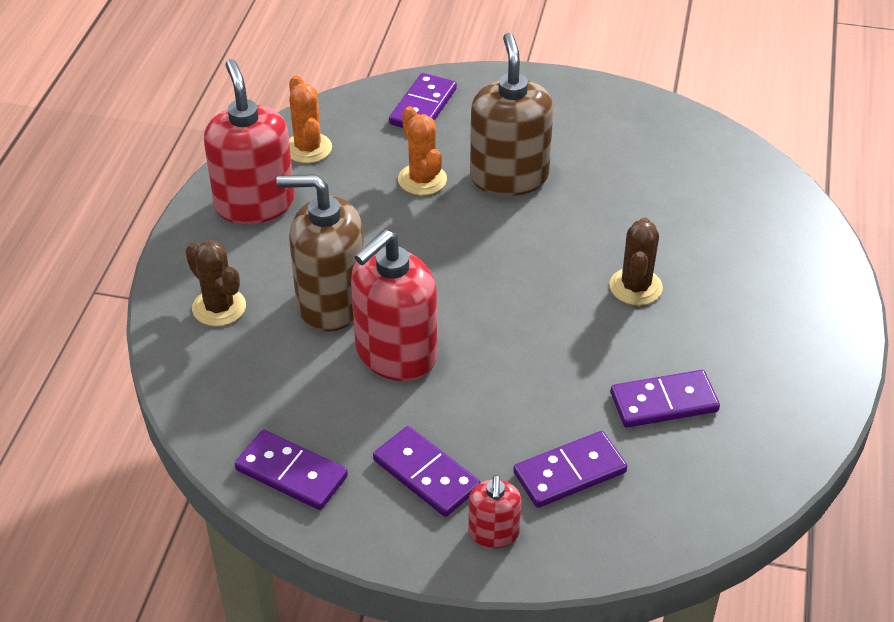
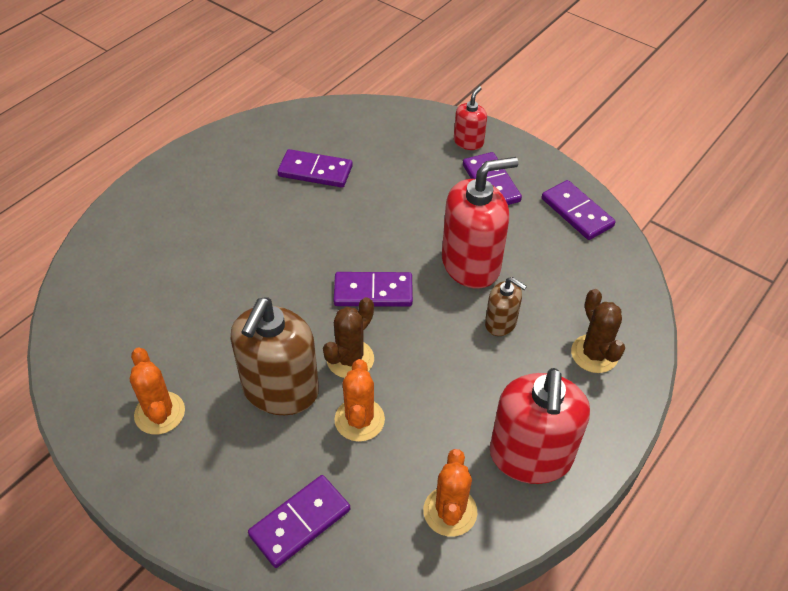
camera: 155 degrees left, 5 degrees up
(331, 303) = (501, 323): brown soap dispenser -> brown soap dispenser, size x0.51
(570, 473) = (403, 155): purple domino -> purple domino (373, 292)
(596, 129) = (160, 413): none -> orange cactus
(635, 287) = (264, 249): brown cactus -> brown cactus (350, 359)

